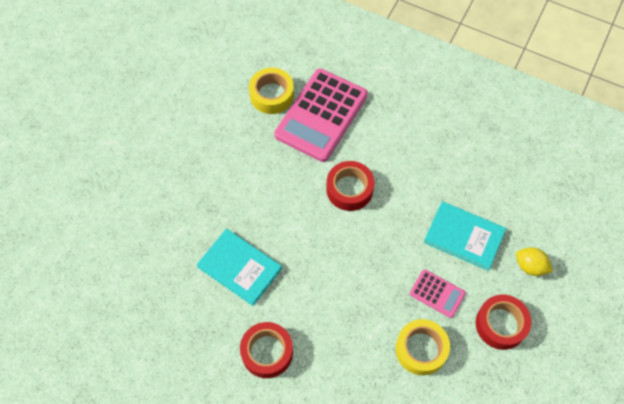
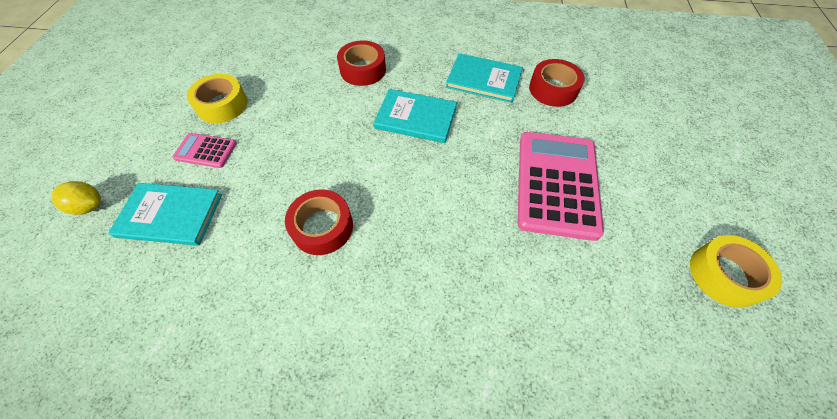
camera: 160 degrees right, 5 degrees down
(151, 293) = (484, 80): none -> turquoise book
(271, 95) = (478, 331): yellow tape -> yellow tape (724, 275)
(321, 115) = (391, 322): pink calculator -> pink calculator (557, 184)
(501, 324) = (137, 143): red tape -> red tape (553, 89)

